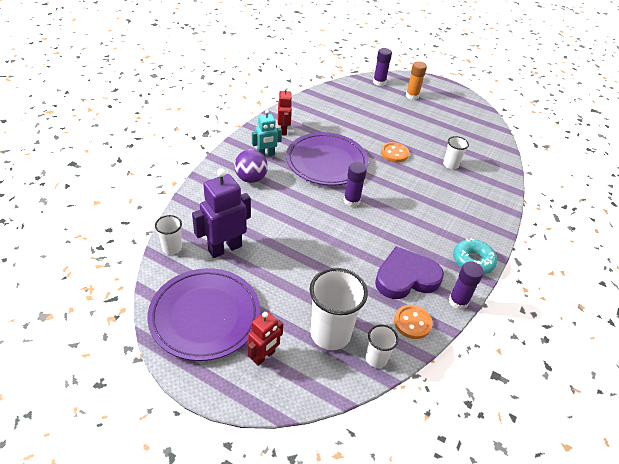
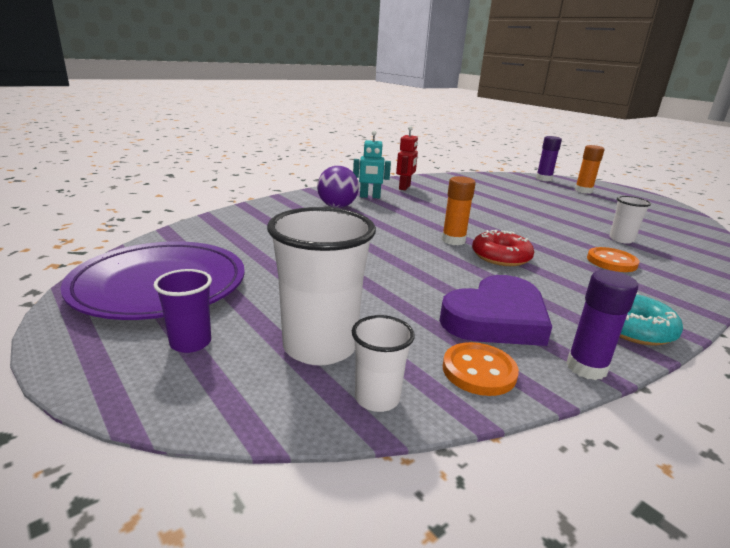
camera: 25 degrees right, 20 degrees down
(172, 248) = (192, 230): white cup -> none
(225, 248) = (252, 242): purple robot -> none
(264, 356) = (190, 343): red robot -> purple cup
(326, 162) = (440, 211): purple plate -> none
(351, 201) = (453, 240): purple glue stick -> orange glue stick
(387, 211) = (501, 257): none -> red donut
(394, 153) = (538, 220): orange button -> orange button (611, 262)
(406, 277) = (496, 319): purple heart -> purple heart turned 135 degrees clockwise

